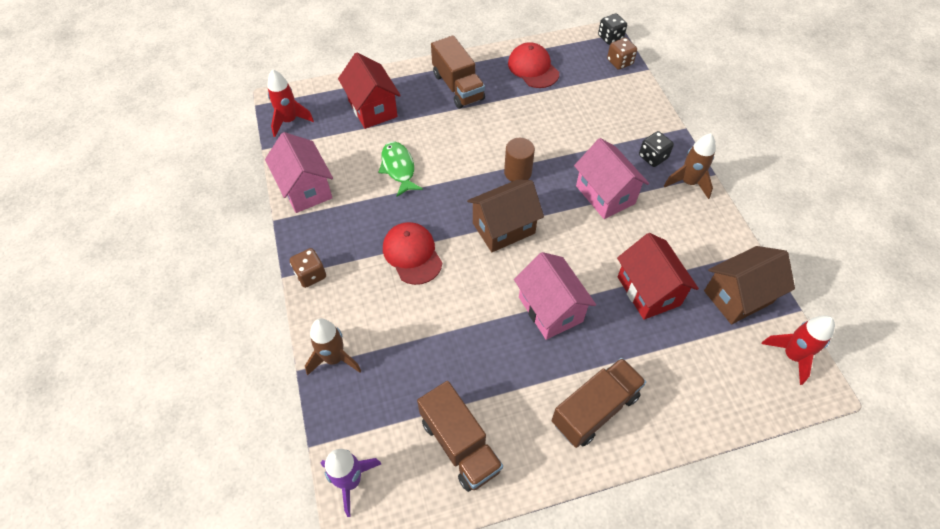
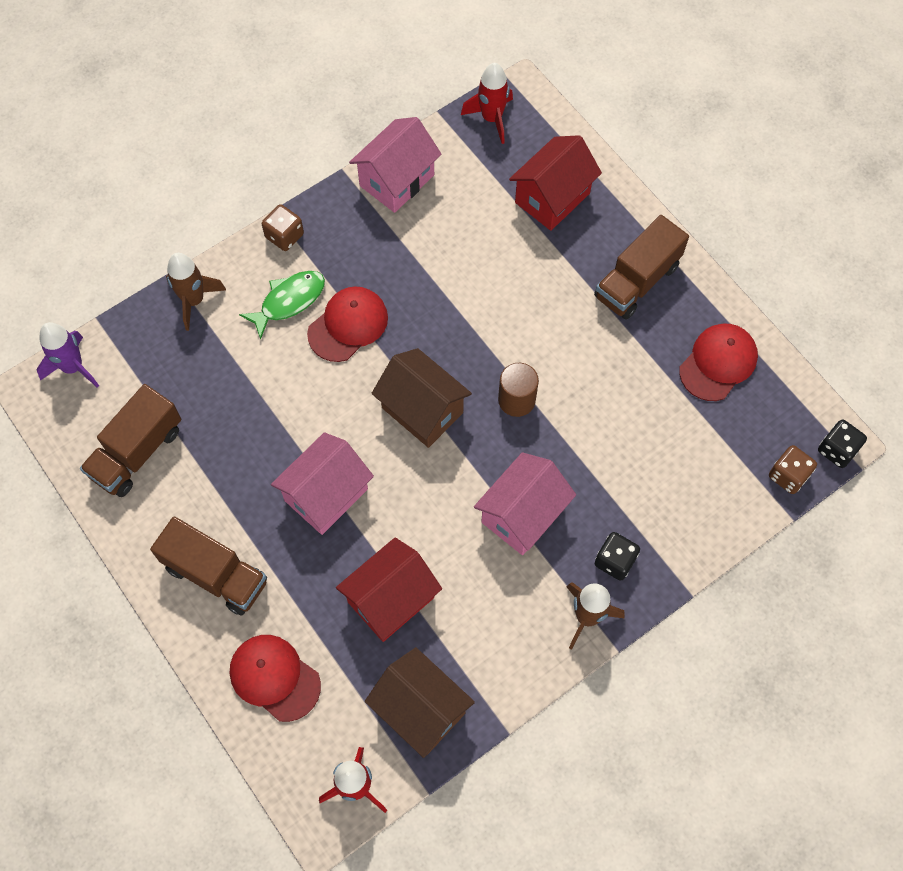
camera: 70 degrees right, 10 degrees up
(398, 168) = (467, 264): green fish -> green fish (289, 301)
(695, 388) = (274, 677): none -> red cap

